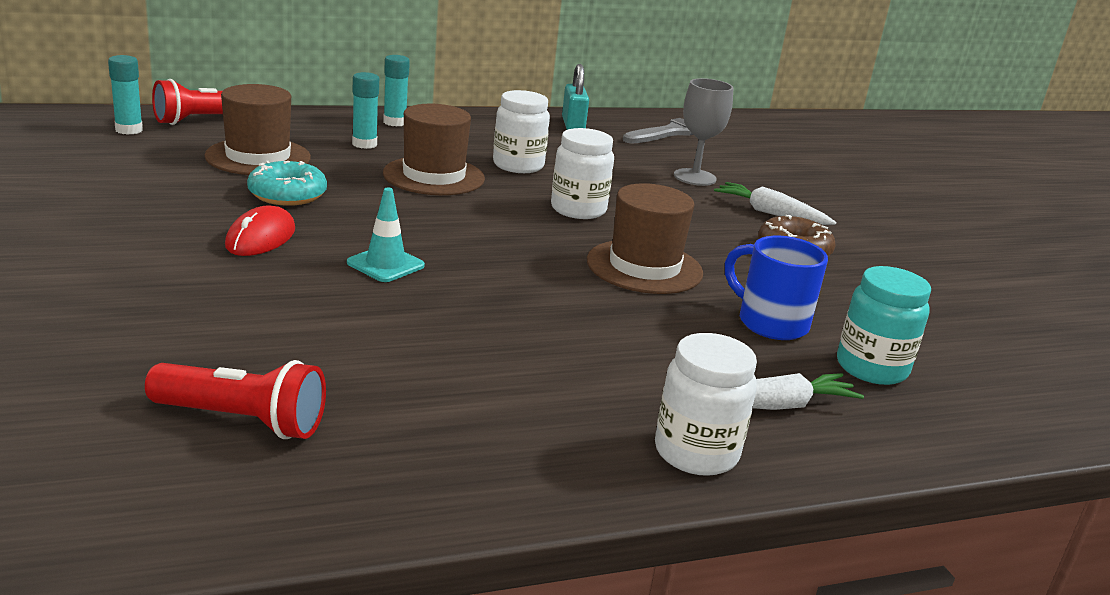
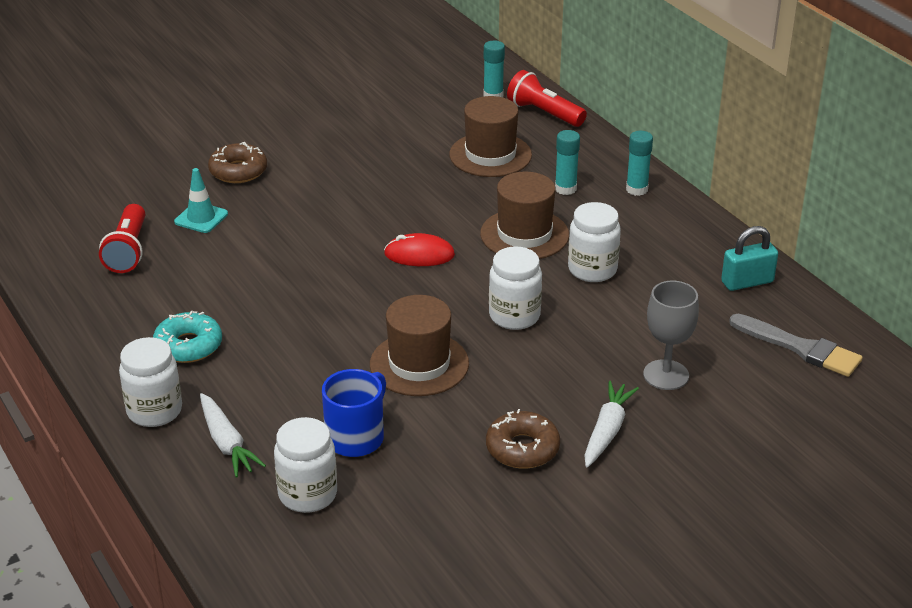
camera: 80 degrees right, 10 degrees up
(102, 294) = (238, 171): none -> brown donut
(260, 238) = (349, 195): red mouse -> red mouse (419, 255)
(287, 194) = (429, 185): turquoise donut -> turquoise donut (188, 346)
(385, 264) = (341, 250): turquoise traffic cone -> turquoise traffic cone (201, 218)
(871, 368) = (308, 494): turquoise jar -> white jar

